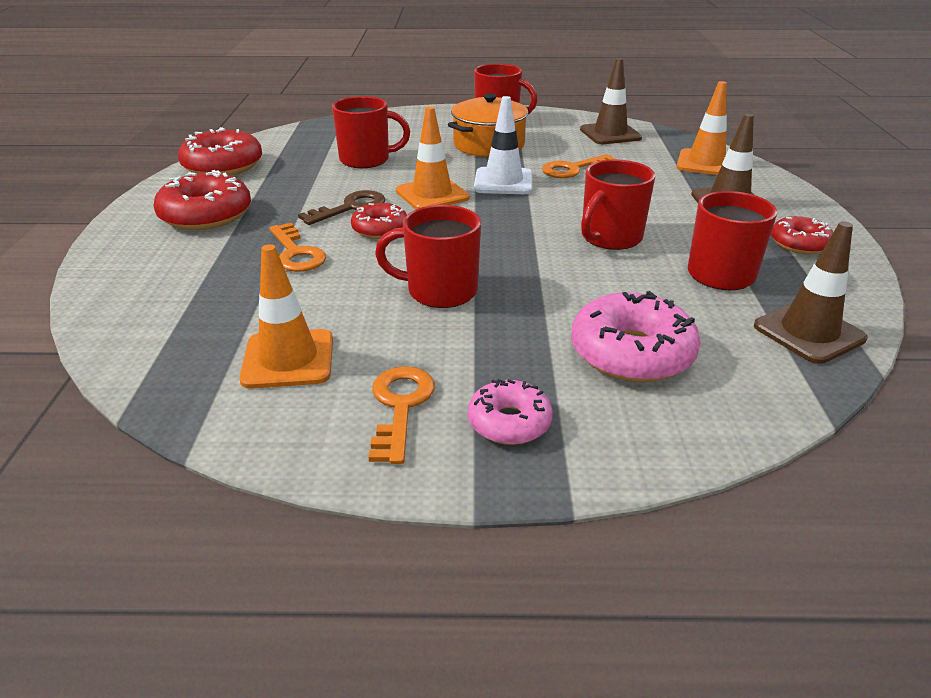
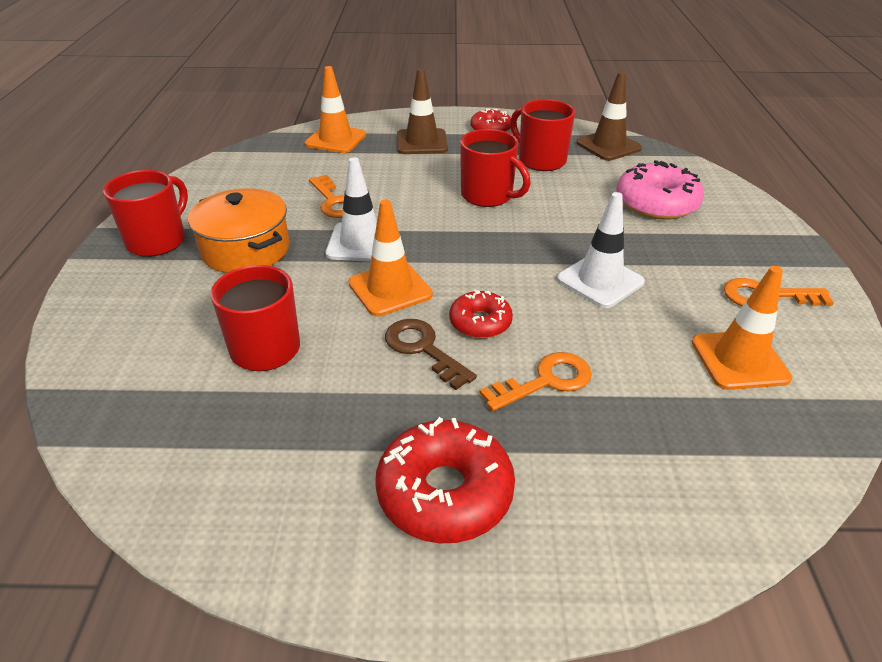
camera: 90 degrees left, 5 degrees up
(223, 166) = (245, 515): red donut -> none
(440, 291) = (600, 281): red mug -> white traffic cone
(509, 422) = (756, 252): pink donut -> none
(610, 134) = (241, 175): brown traffic cone -> none

